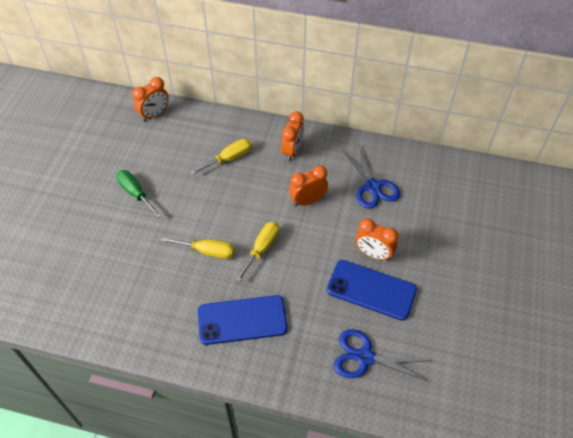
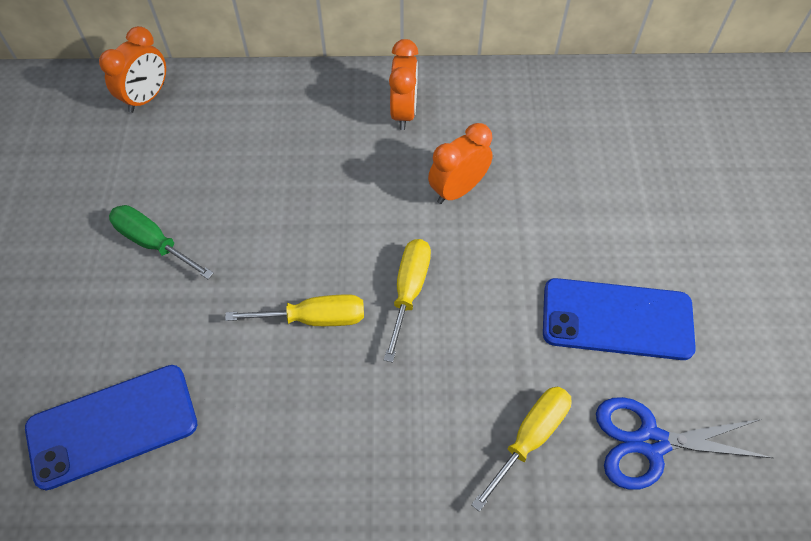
camera: 15 degrees left, 5 degrees up
(229, 158) = (301, 146): yellow screwdriver -> yellow screwdriver (530, 438)
(242, 320) = (417, 430): blue phone -> blue phone (112, 426)
(372, 187) = (554, 143): blue scissors -> none
(373, 254) = (597, 256): orange clock -> none

